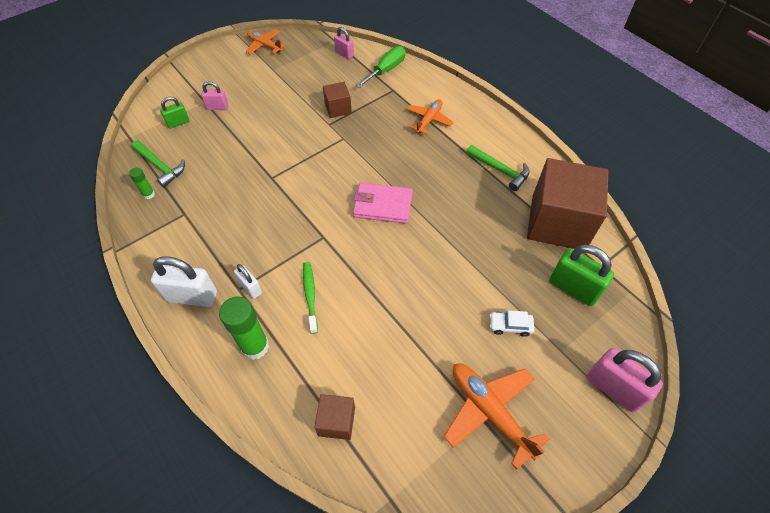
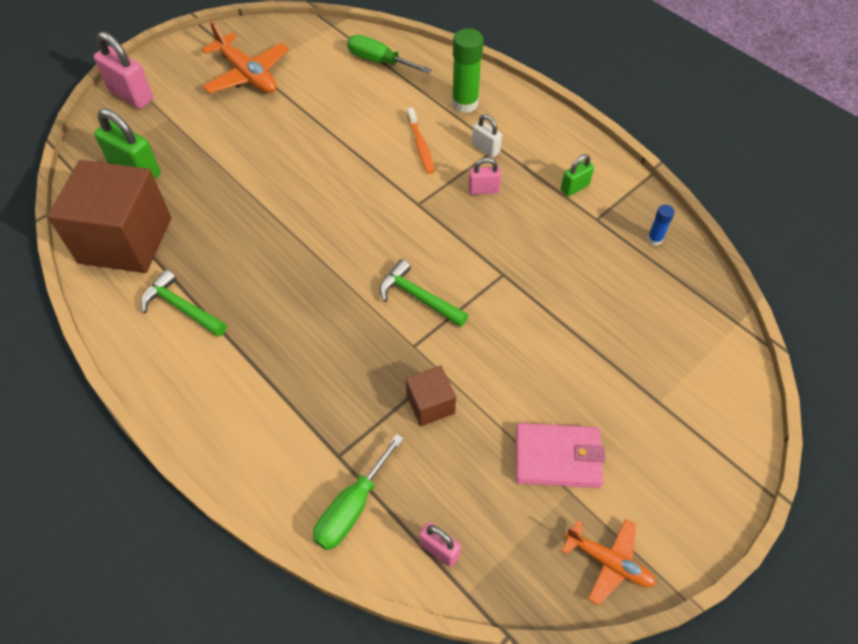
camera: 175 degrees right, 0 degrees up
(149, 194) = (654, 239): green glue stick -> blue glue stick
(160, 166) = (662, 279): green hammer -> green hammer (418, 297)
(178, 123) = (679, 354): green padlock -> green padlock (575, 187)
(192, 296) = (544, 137): white padlock -> none
(217, 107) = (631, 390): pink padlock -> pink padlock (483, 190)
(310, 295) = (420, 146): green toothbrush -> orange toothbrush
(336, 421) = (379, 61): brown cube -> green screwdriver
(382, 205) = (348, 246): pink wallet -> pink wallet (558, 457)
(429, 120) = (277, 391): orange plane -> none
(510, 326) = (214, 134): white car -> none

